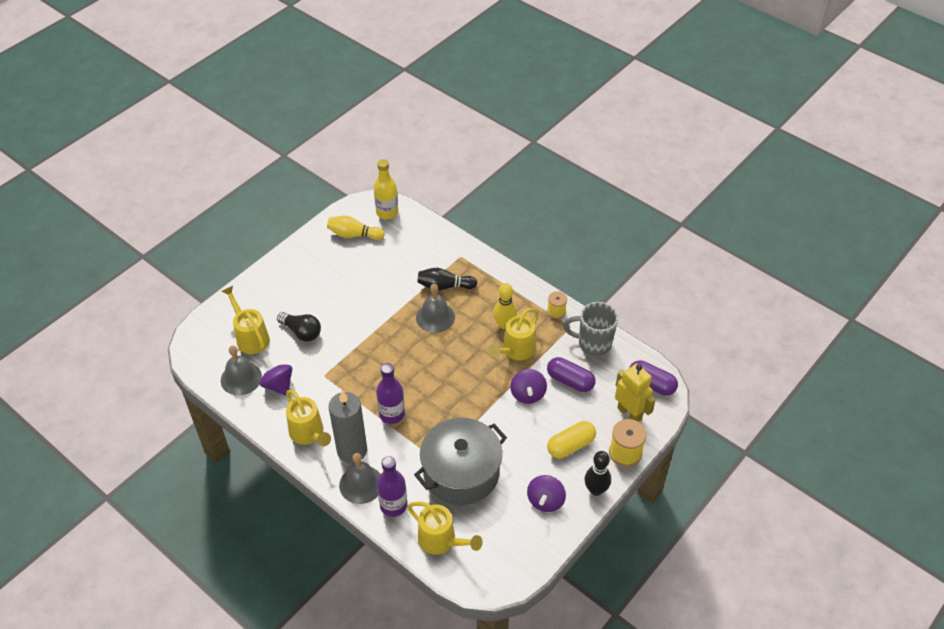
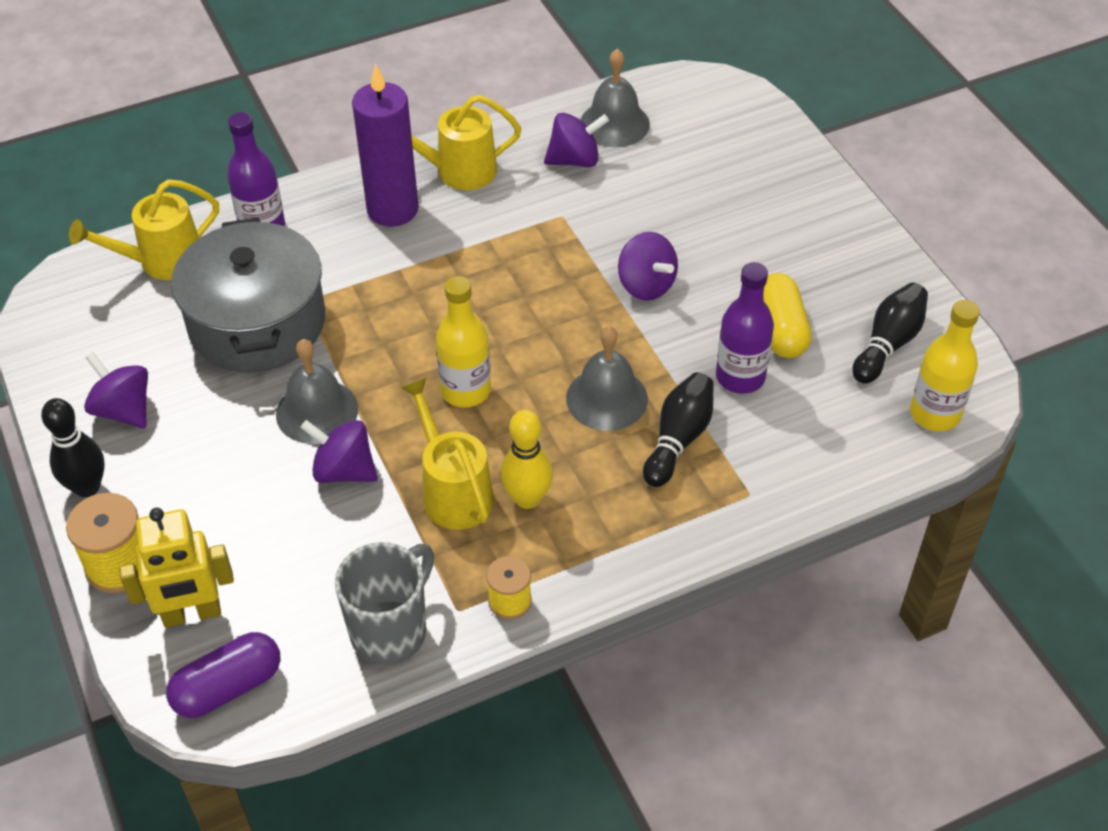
camera: 115 degrees right, 0 degrees up
(250, 337) = (696, 151): yellow watering can -> none
(302, 332) = (672, 212): black light bulb -> none
(352, 450) = (392, 209): grey candle -> purple candle
(354, 235) = (888, 344): yellow bowling pin -> black bowling pin
(358, 326) = (646, 285): none -> purple spinning top
(361, 484) = (326, 203): grey bell -> grey bell (317, 411)
(392, 414) = (428, 274): purple bottle -> purple bottle (740, 377)
(458, 369) = (466, 390): none -> yellow bottle
(570, 381) = (328, 549): purple capsule -> none
(570, 445) = (195, 489): yellow capsule -> yellow capsule (781, 329)

